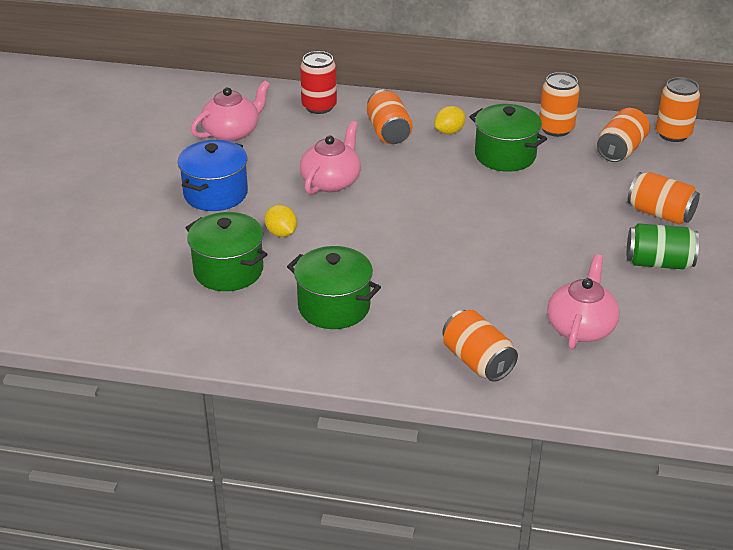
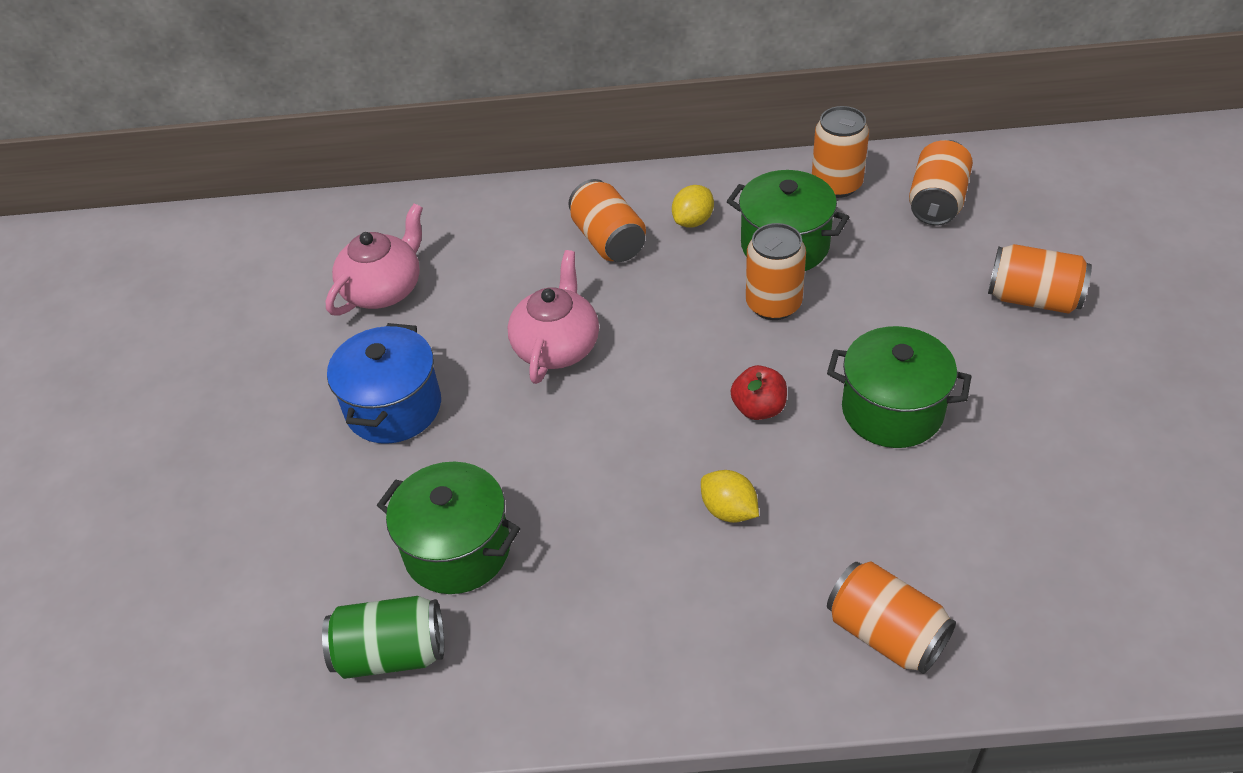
camera: 10 degrees left, 10 degrees up
(281, 233) = (514, 459): yellow lemon -> yellow lemon (729, 510)
(319, 106) = (495, 216): red can -> none
(334, 307) = (638, 581): green pot -> green pot (892, 410)
(448, 237) = (758, 408): none -> red apple
(581, 327) = (1007, 530): pink teapot -> none
(658, 263) = (1066, 385): green can -> green can (391, 653)
(673, 134) = (994, 160): orange can -> orange can (773, 304)

